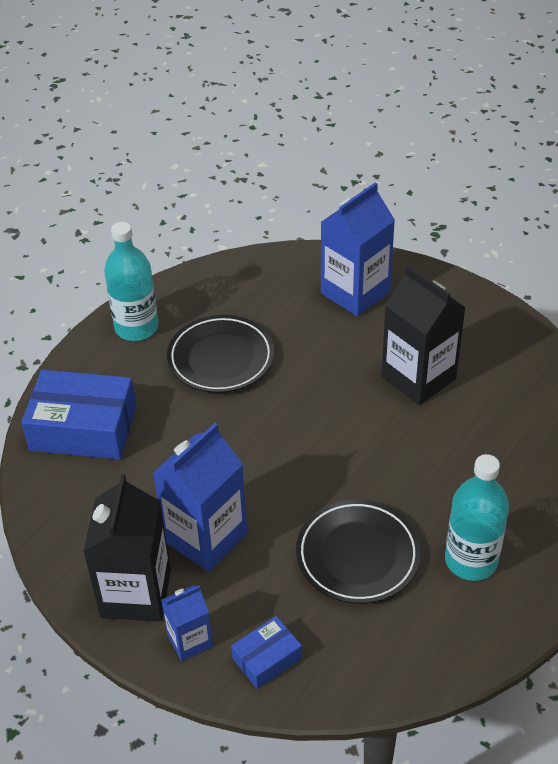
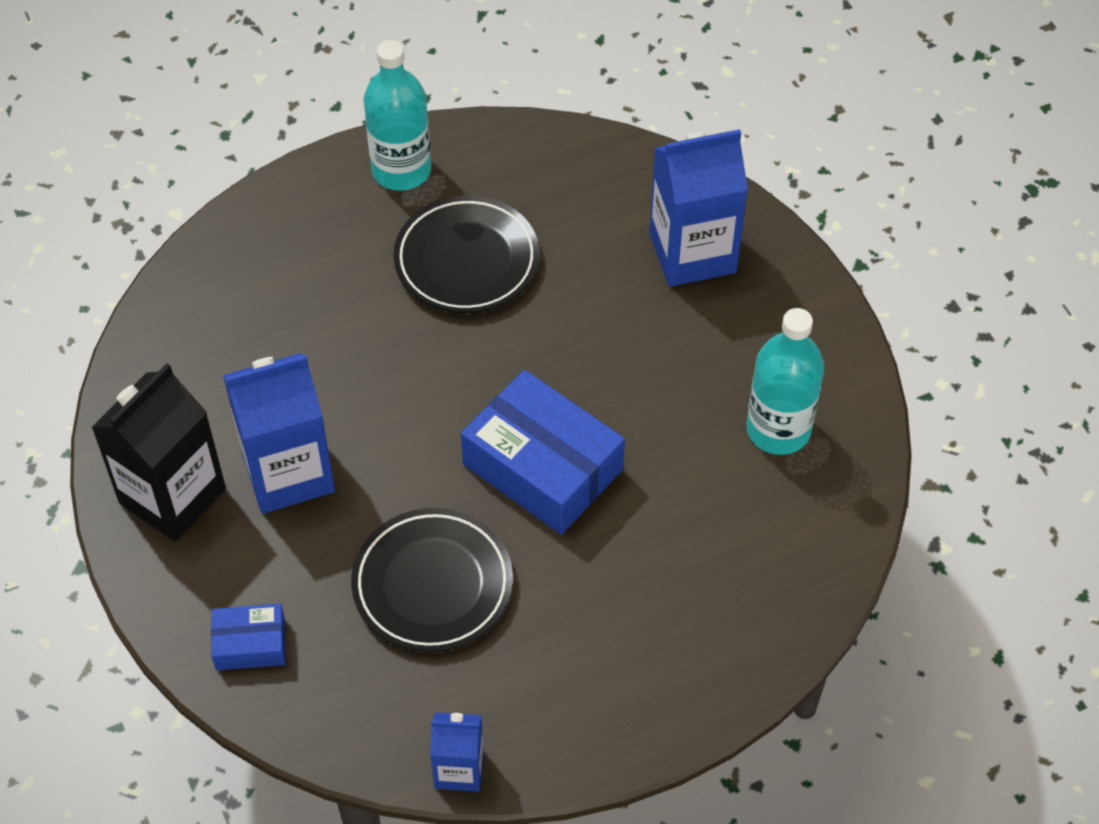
camera: 30 degrees right, 10 degrees up
(83, 428) = (254, 270): blue box -> blue box (542, 467)
(190, 640) = (188, 579): blue carton -> blue carton (459, 769)
(418, 378) = (676, 406): black carton -> none
(471, 560) = (551, 661): turquoise bottle -> turquoise bottle (778, 429)

